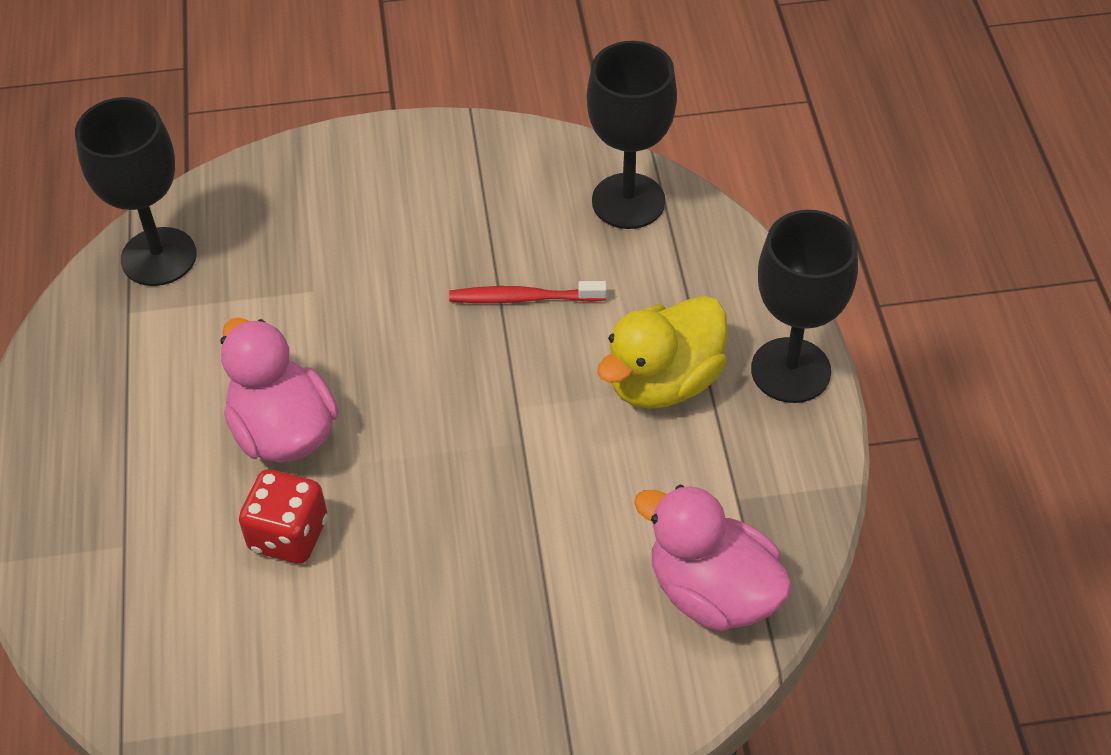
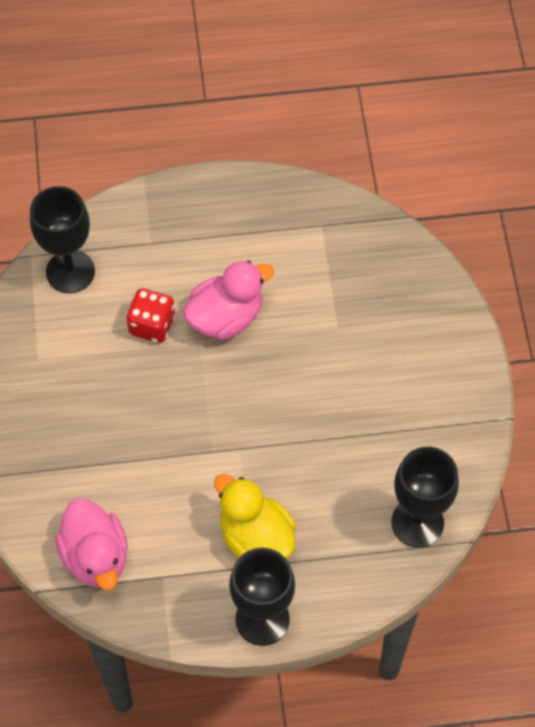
camera: 90 degrees right, 10 degrees up
(159, 257) = (366, 237): black goblet -> black goblet (70, 271)
(523, 298) = (328, 453): red toothbrush -> none
(712, 592) = (96, 556): pink duck -> pink duck turned 120 degrees clockwise

